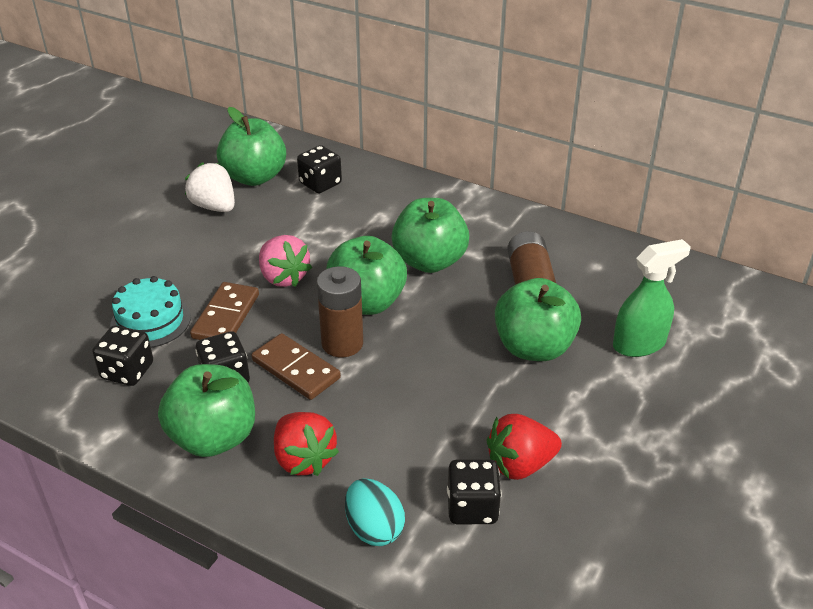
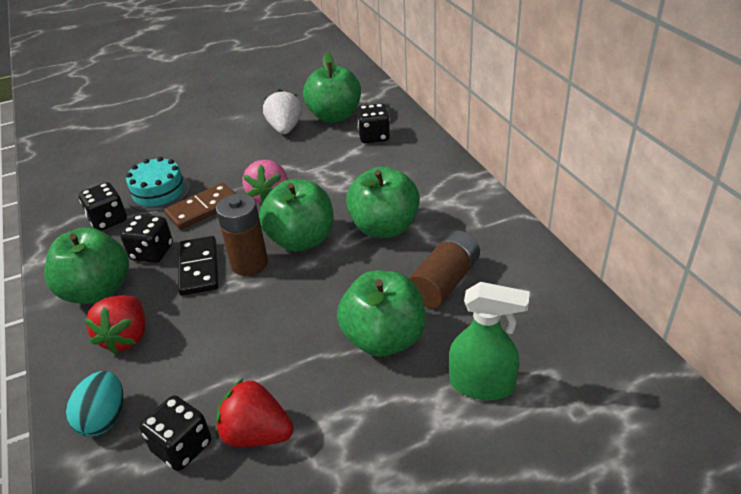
camera: 40 degrees right, 0 degrees up
(295, 369) = (198, 268): brown domino -> black domino

